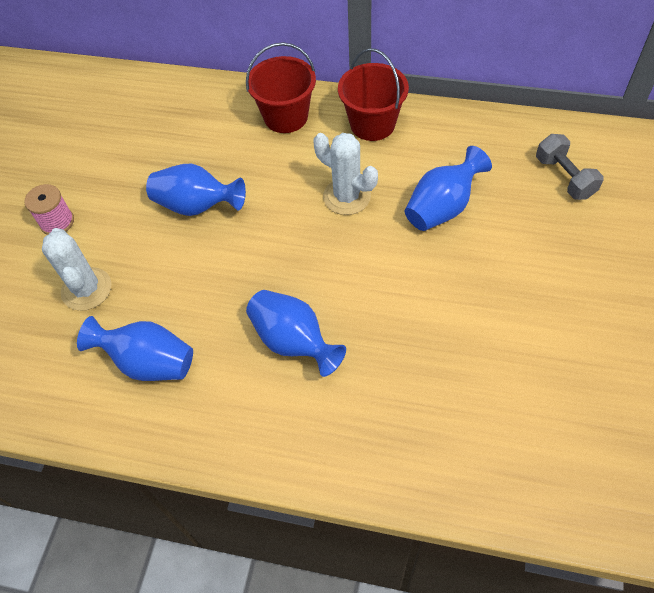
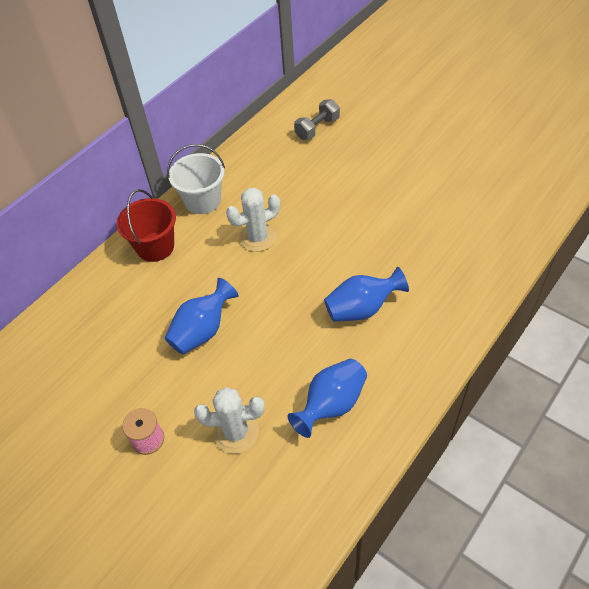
camera: 65 degrees left, 5 degrees down
(372, 124) = (202, 201): red bucket -> white bucket
(442, 207) = (301, 192): blue vase -> none
(564, 177) = (317, 128): grey dumbbell -> grey dumbbell turned 45 degrees counterclockwise

